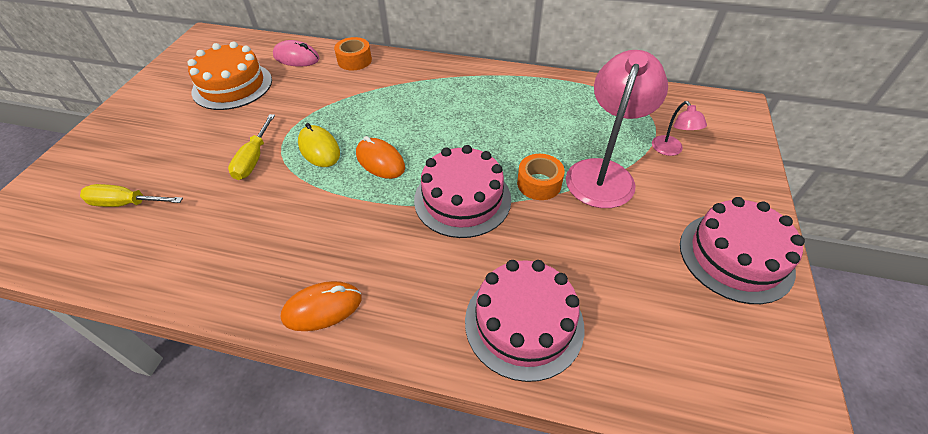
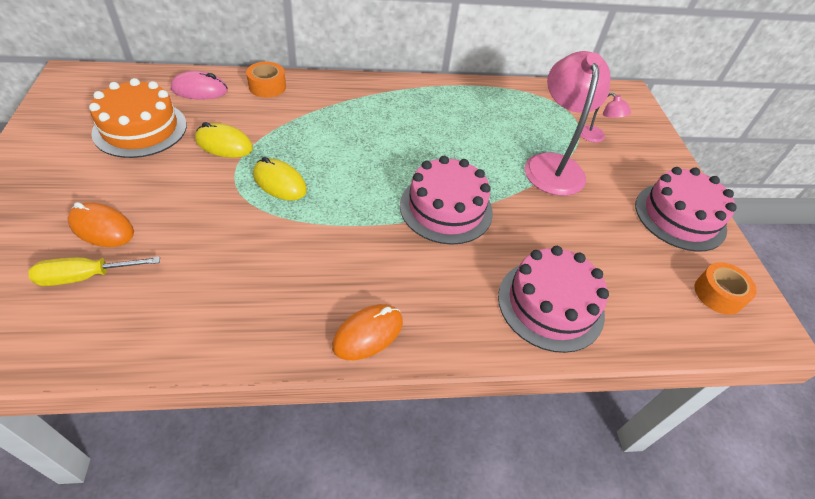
camera: 25 degrees left, 0 degrees up
(254, 159) = (212, 204): yellow screwdriver -> none
(291, 108) = (224, 144): none -> yellow mouse
(380, 161) = (349, 185): orange mouse -> orange mouse (102, 228)
(539, 183) = (505, 183): orange tape -> orange tape (718, 294)

